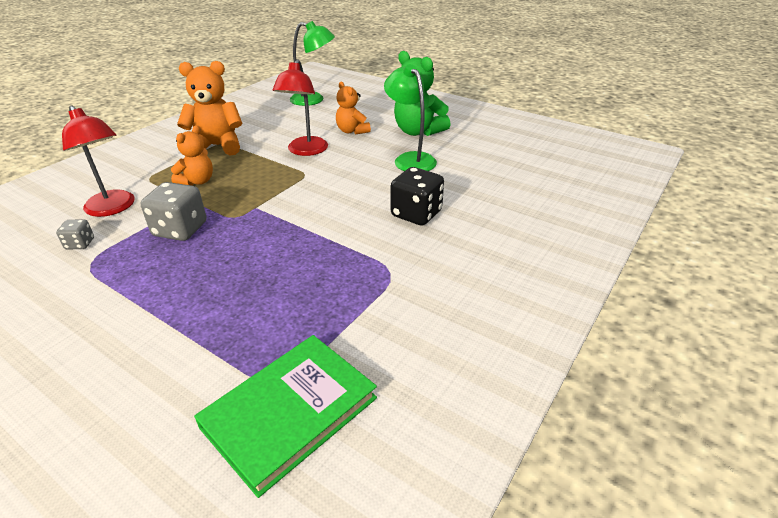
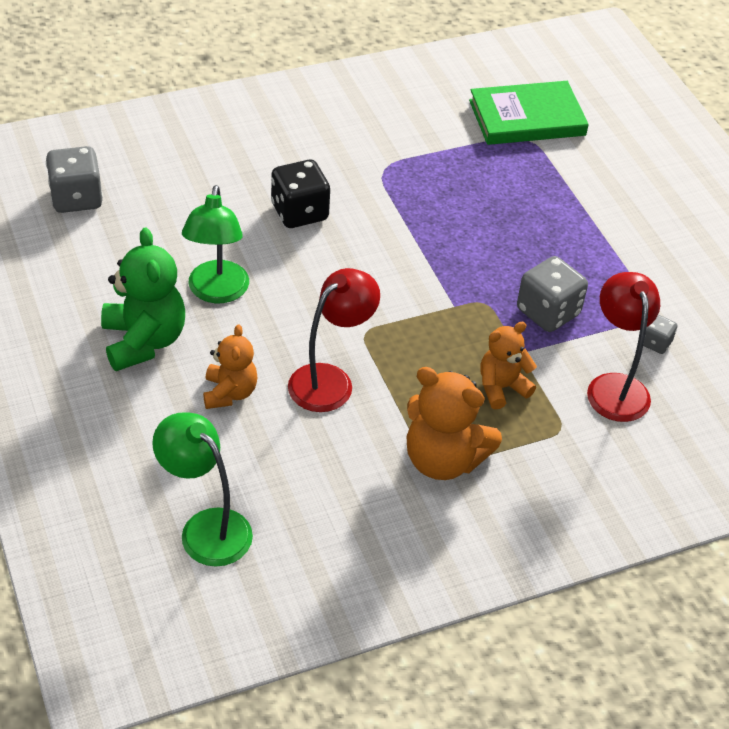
camera: 150 degrees left, 10 degrees up
(552, 165) = (76, 198): none -> grey dice

